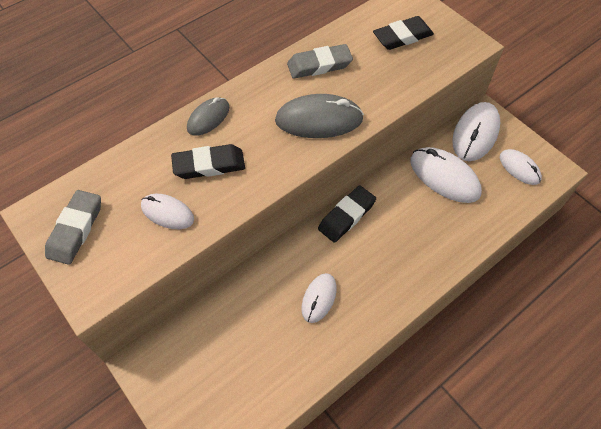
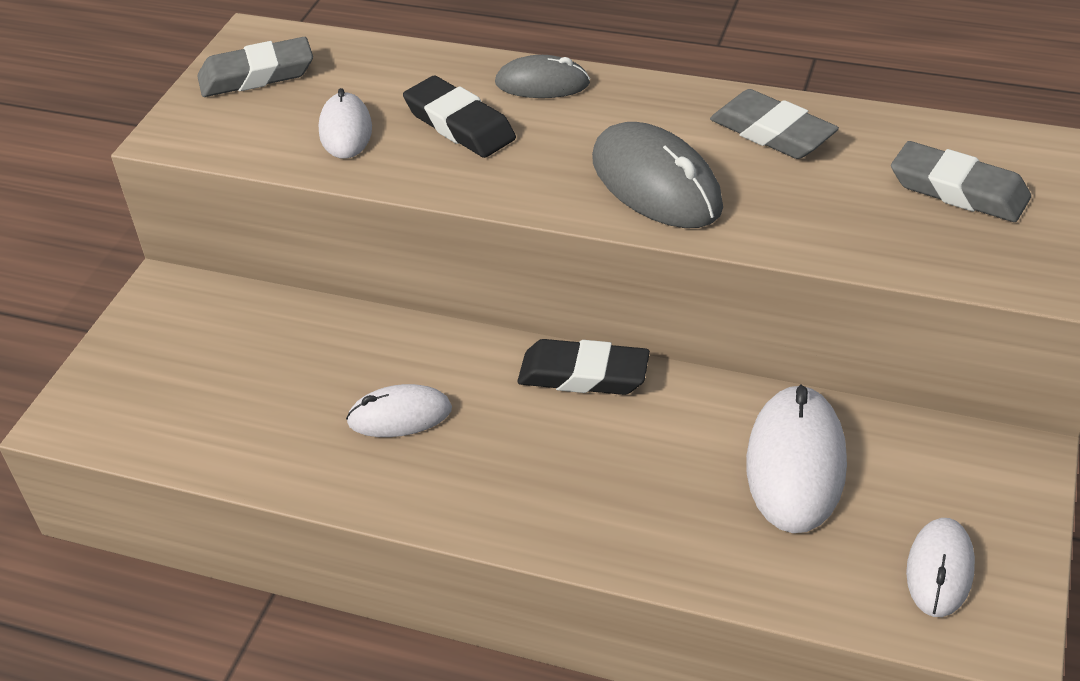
camera: 60 degrees right, 15 degrees down
(402, 37) = (958, 190): black eraser -> grey eraser
(475, 133) = (951, 464): white mouse -> none

